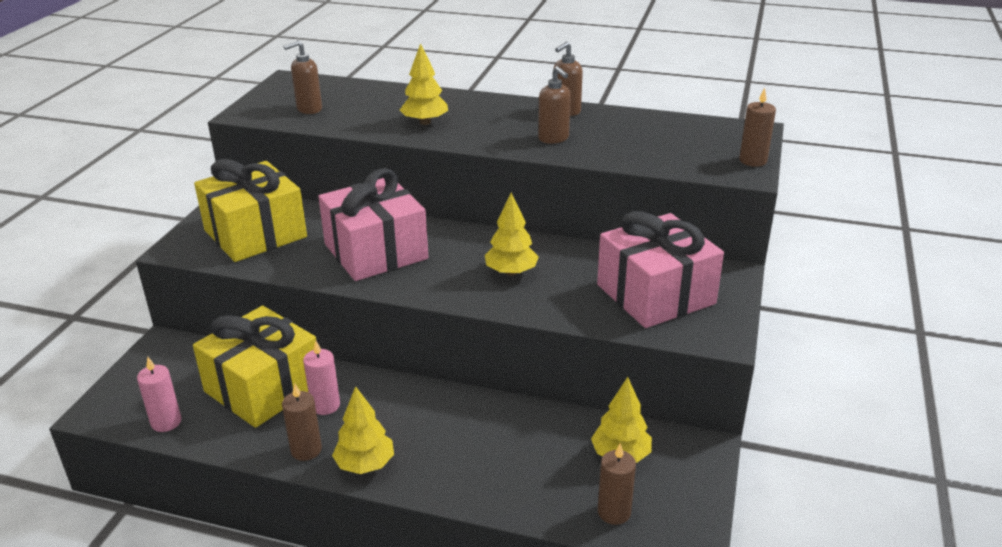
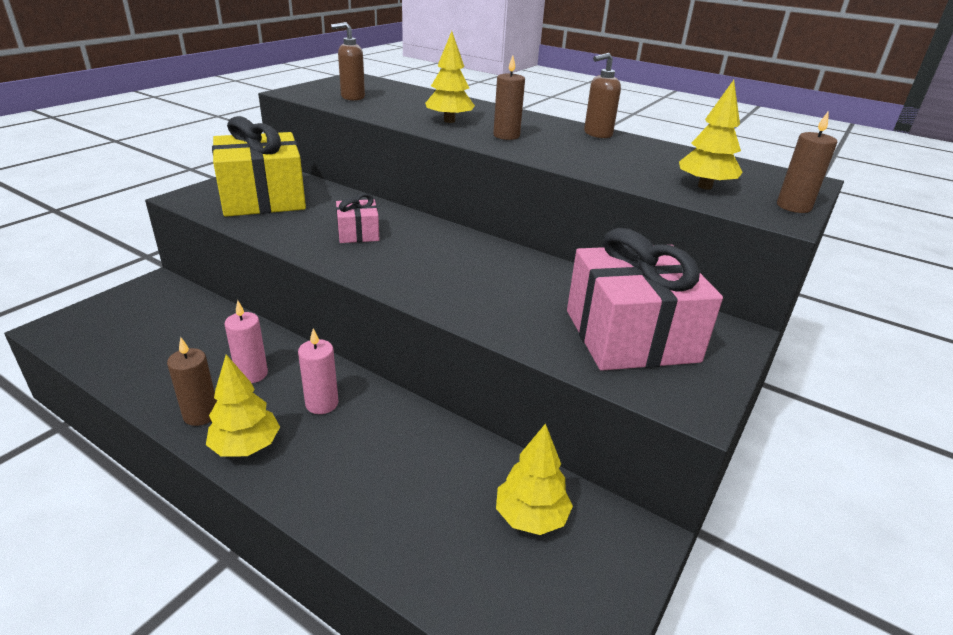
camera: 15 degrees right, 0 degrees up
(166, 422) = (100, 352): pink candle -> pink candle (322, 404)
(263, 388) = (209, 342): yellow gift -> none
(375, 251) = (358, 233): pink gift -> pink gift, size x0.47
(511, 272) = (479, 279): yellow tree -> yellow tree (704, 186)
(554, 138) = (569, 152): brown soap dispenser -> none
(614, 512) = (488, 593): brown candle -> brown candle (506, 136)

